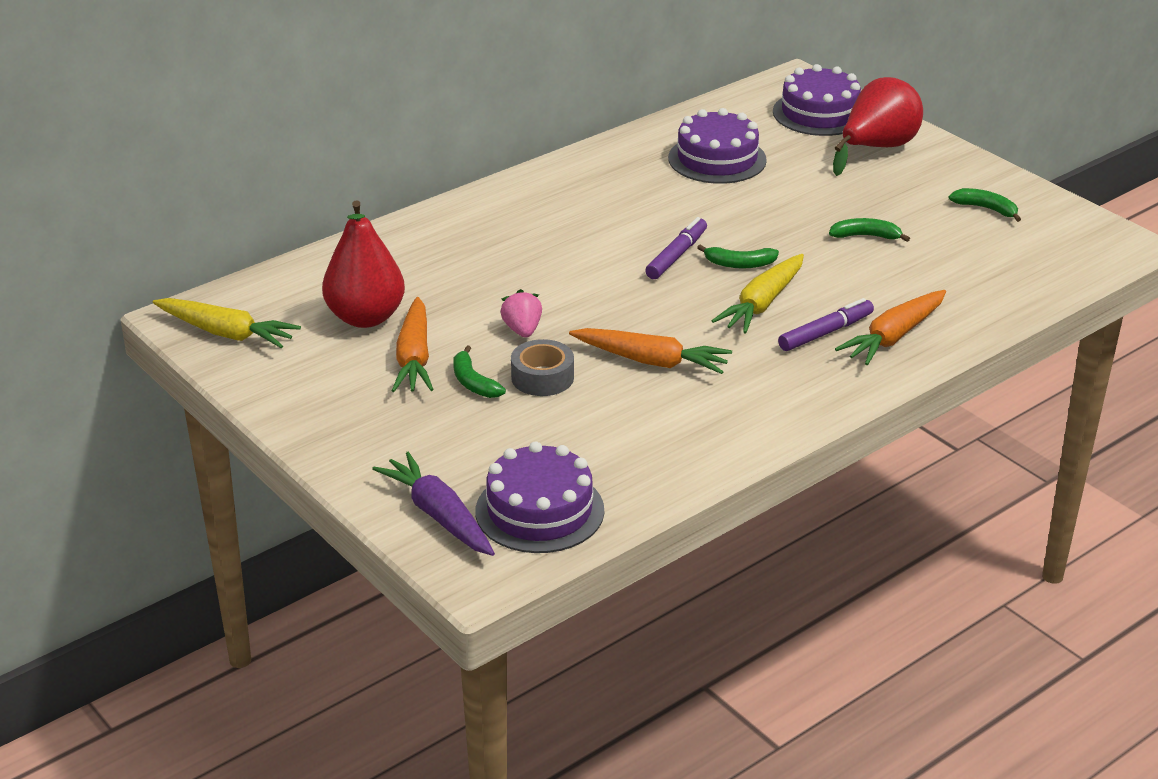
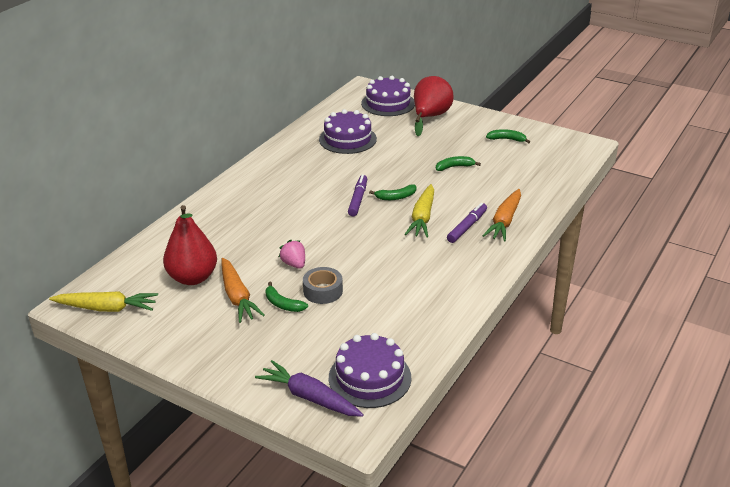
camera: 20 degrees left, 0 degrees up
(651, 361) = (381, 266): orange carrot -> none

